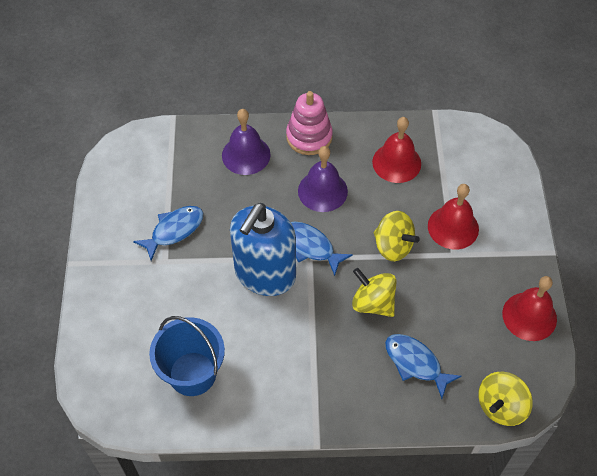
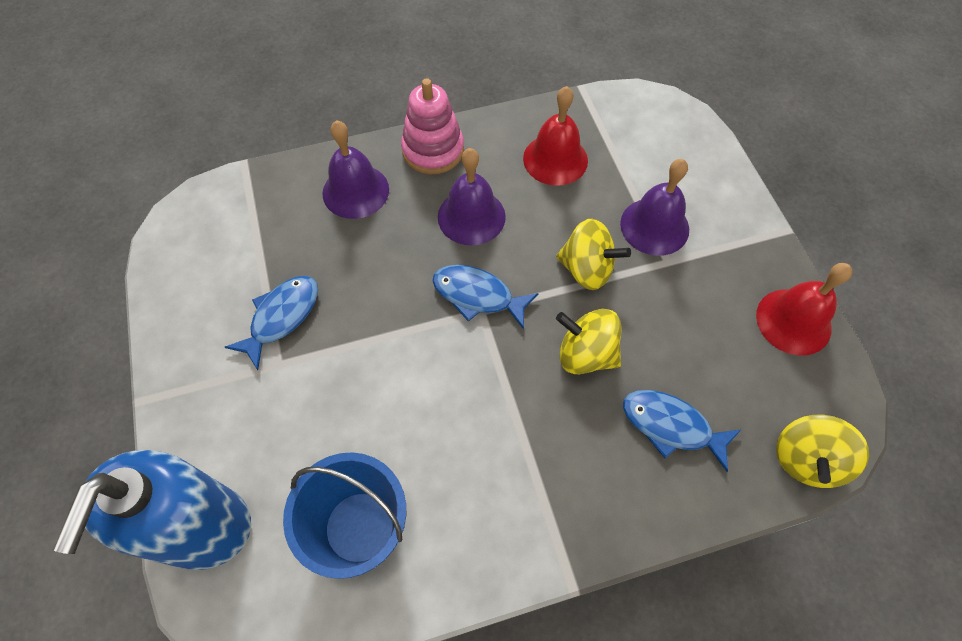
camera: 15 degrees left, 5 degrees up
(265, 274) = (426, 349): blue soap dispenser -> blue soap dispenser (202, 526)
(453, 227) = (654, 226): red bell -> purple bell

